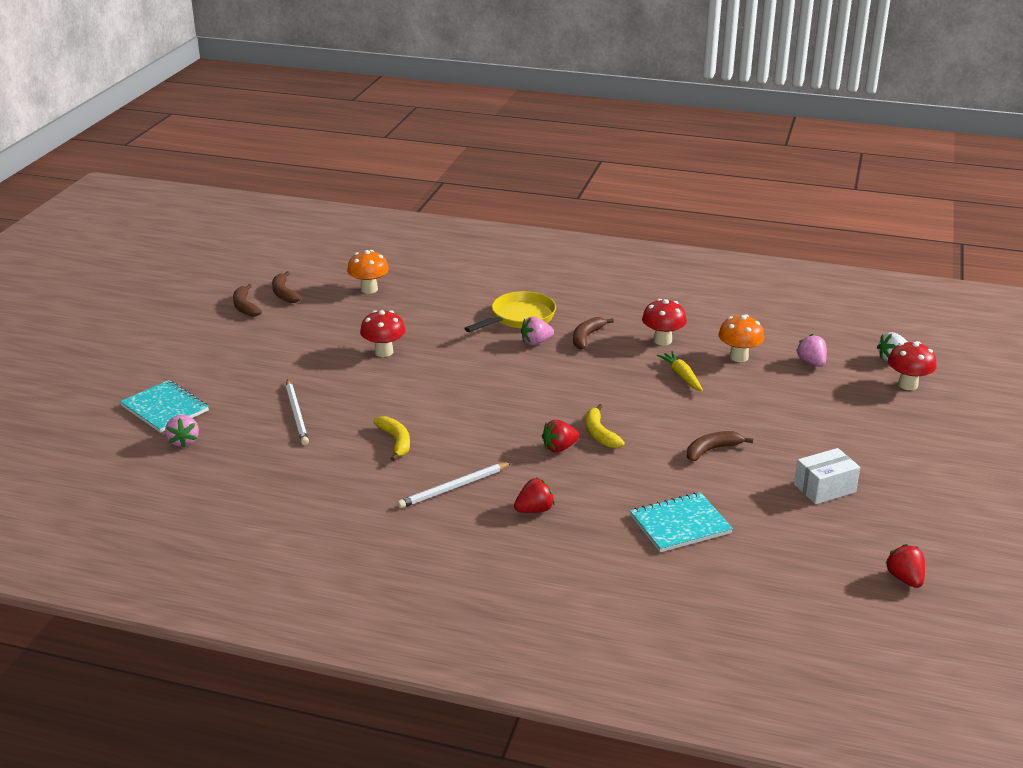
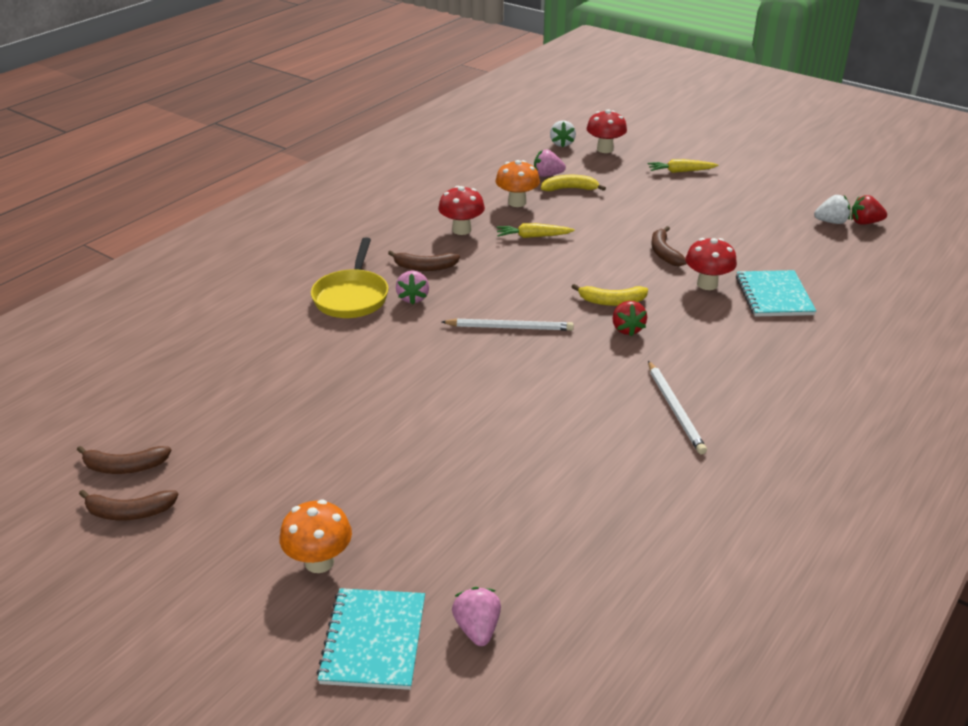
camera: 70 degrees left, 5 degrees up
(165, 408) = (374, 640): turquoise notebook -> turquoise notebook turned 60 degrees counterclockwise
(183, 441) = (477, 628): pink strawberry -> pink strawberry turned 105 degrees counterclockwise
(296, 414) = (464, 504): white pencil -> white pencil (510, 327)
(369, 289) = (185, 389): orange mushroom -> orange mushroom (319, 562)
(384, 352) = (357, 405): red mushroom -> red mushroom (707, 284)
(395, 441) = (567, 433): yellow banana -> yellow banana (570, 189)
(519, 317) = (352, 297): yellow pan -> yellow pan turned 150 degrees counterclockwise
(534, 510) = (730, 367): red strawberry -> none
(586, 337) = (425, 267): brown banana -> brown banana turned 45 degrees counterclockwise
(824, 488) = (739, 220): white box -> none
(881, 553) = (831, 222): none -> white strawberry
(905, 438) = (680, 171): none -> yellow carrot

